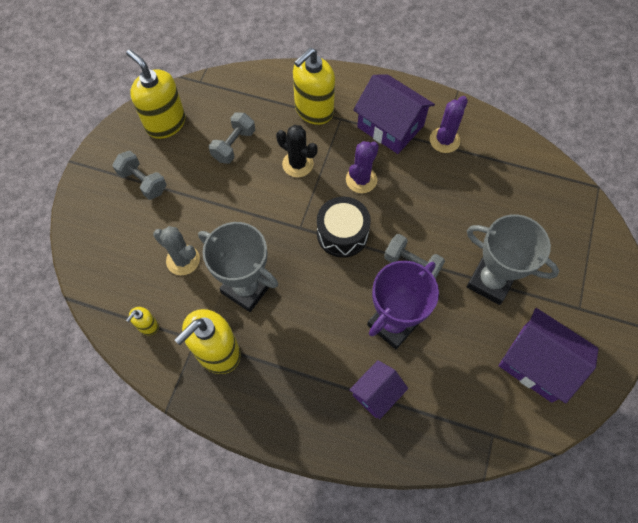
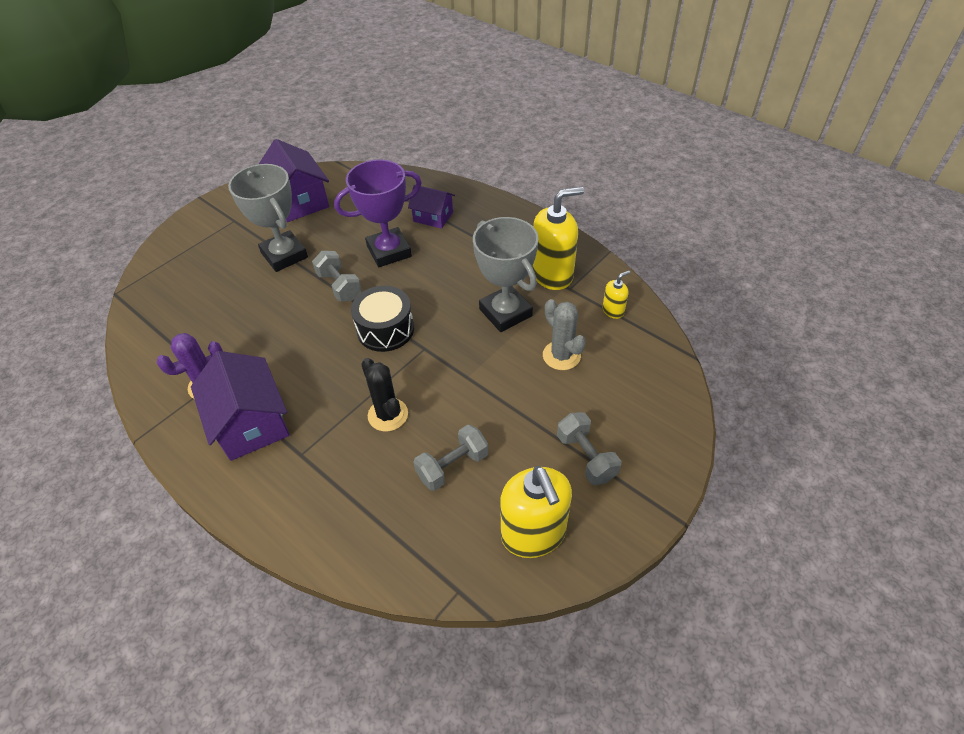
camera: 155 degrees left, 15 degrees down
(313, 110) = (325, 479): yellow soap dispenser -> none
(361, 180) = (329, 374): purple cactus -> none
(376, 393) = (433, 217): purple house -> purple house turned 45 degrees clockwise

